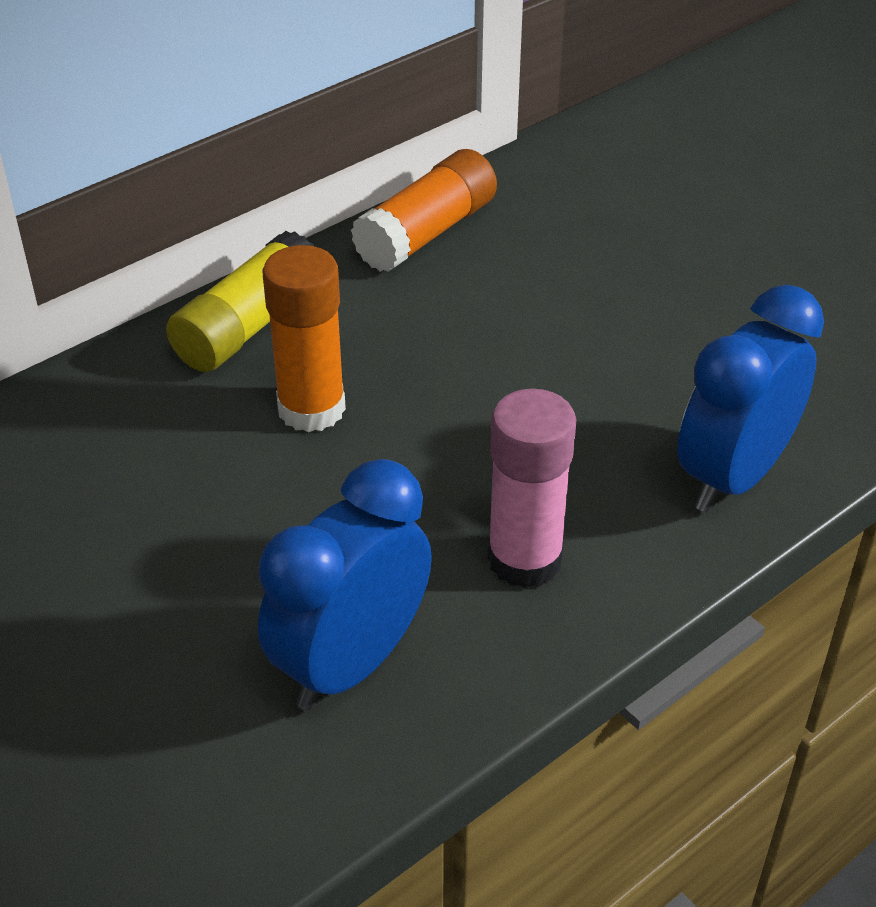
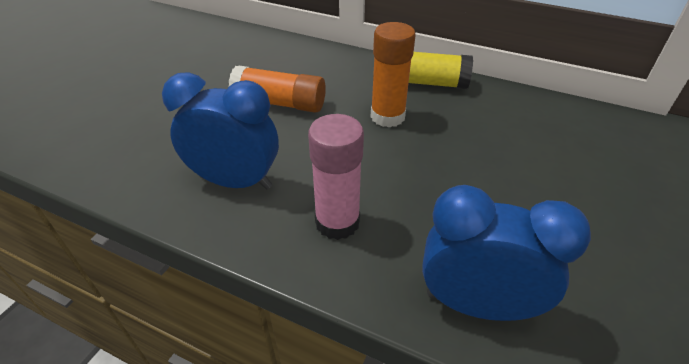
camera: 65 degrees right, 0 degrees up
(427, 233) = (546, 110): orange glue stick -> orange glue stick (280, 103)

